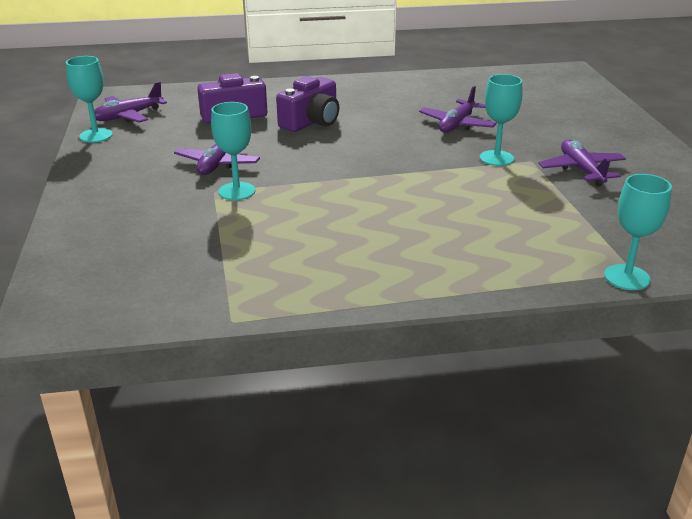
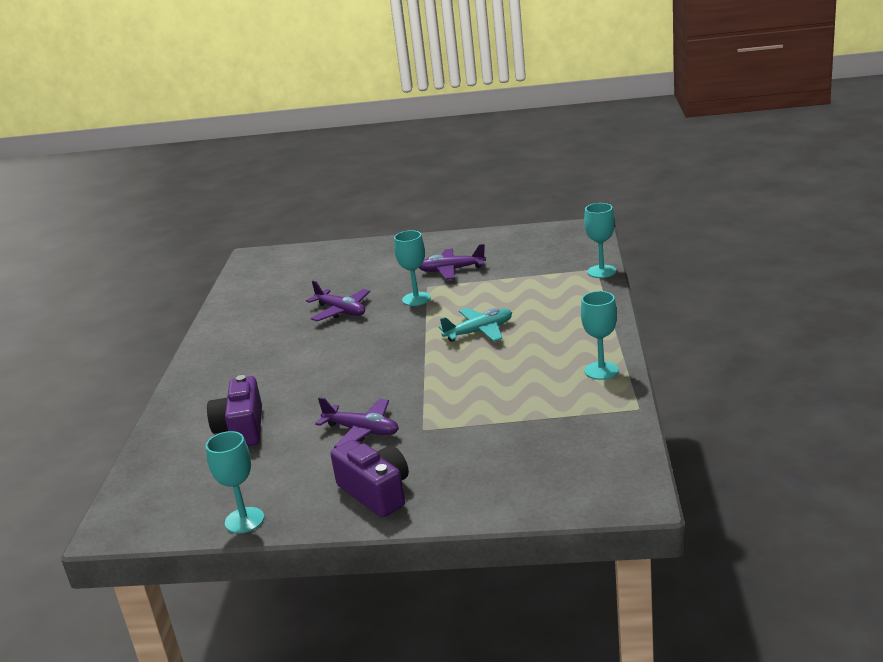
camera: 75 degrees left, 5 degrees down
(128, 116) = (197, 502): purple plane -> none
(237, 191) = (428, 417): turquoise goblet -> turquoise goblet (601, 371)
(311, 122) = (291, 381): purple camera -> purple camera (376, 492)
(422, 201) = (479, 332): none -> turquoise plane

